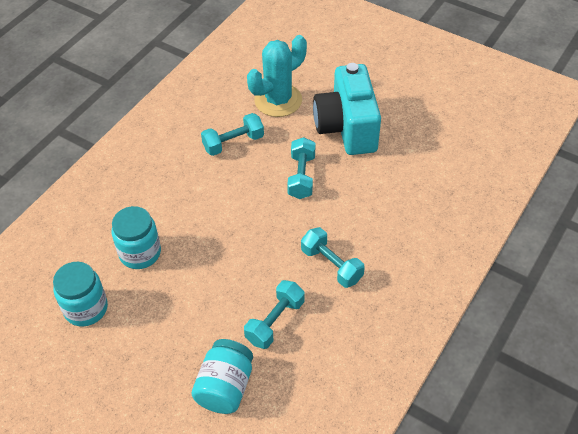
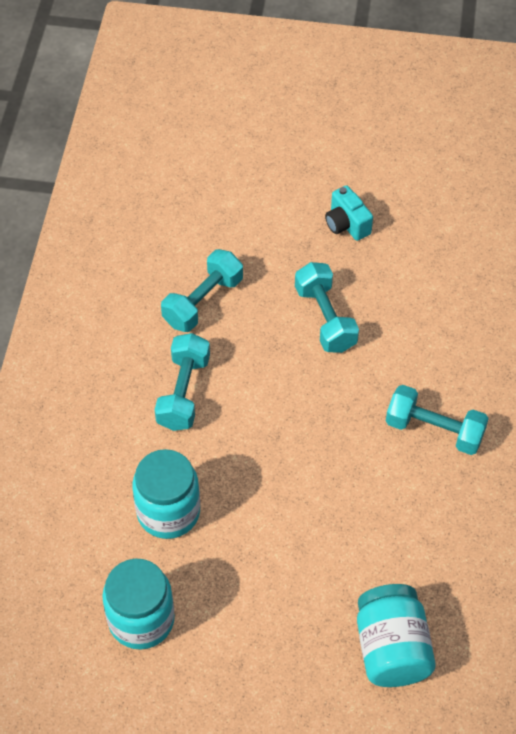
camera: 25 degrees left, 5 degrees up
(275, 321) = (405, 536): turquoise dumbbell -> turquoise dumbbell (183, 392)
(278, 100) = (228, 215): turquoise cactus -> none
(347, 128) = (346, 224): turquoise camera -> turquoise camera, size x0.41

